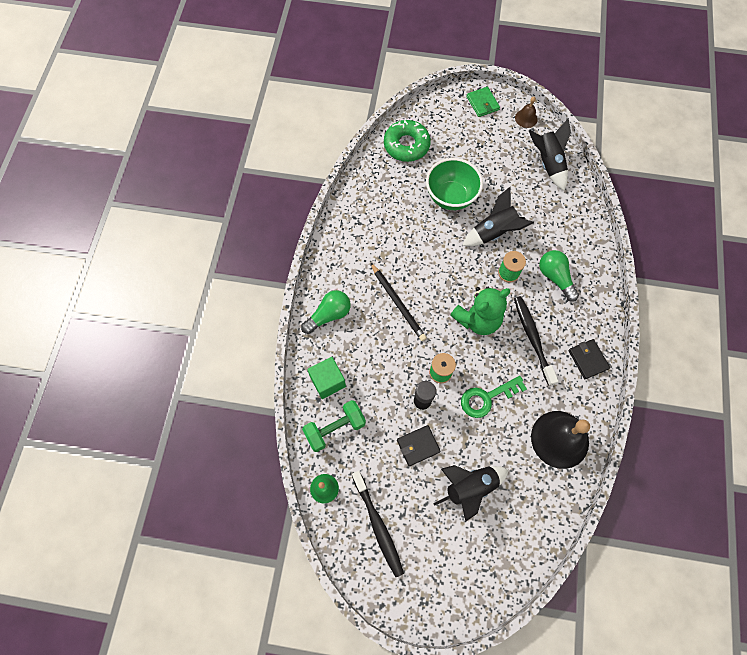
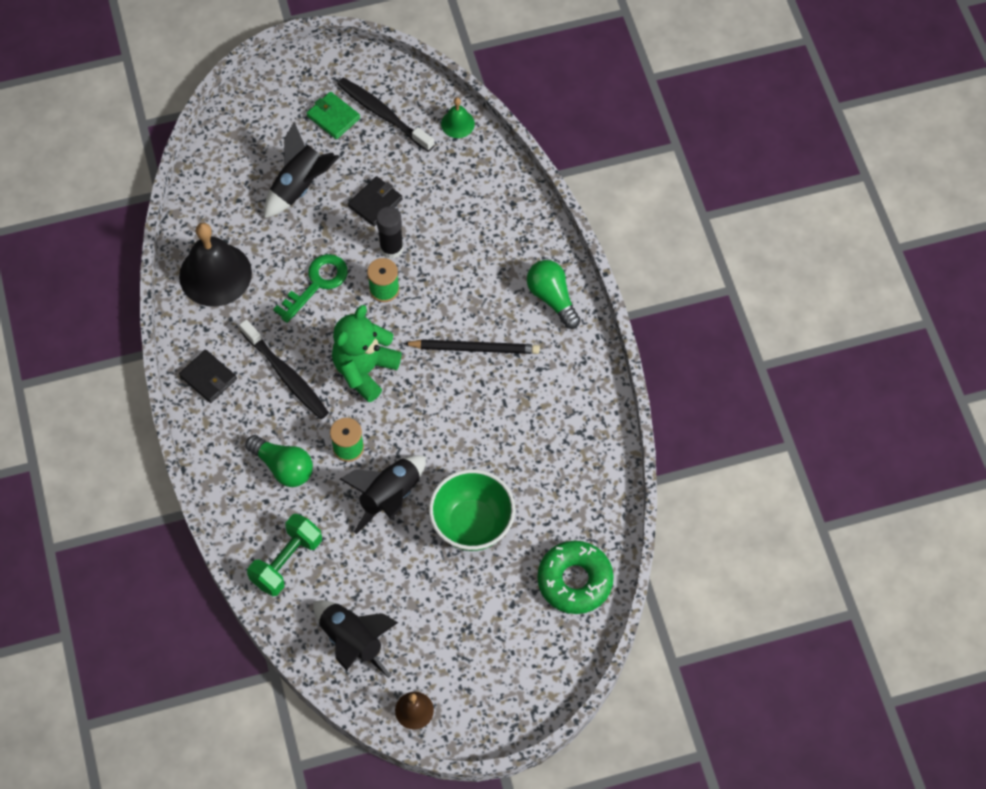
camera: 155 degrees right, 5 degrees down
(327, 381) = (512, 225): green cube -> none
(329, 315) = (552, 298): green light bulb -> green light bulb turned 120 degrees clockwise
(335, 429) = (477, 182): green dumbbell -> green dumbbell (286, 561)
(398, 303) = (474, 348): black pencil -> black pencil turned 150 degrees clockwise
(482, 103) = (493, 708): green wallet -> green wallet (333, 117)

